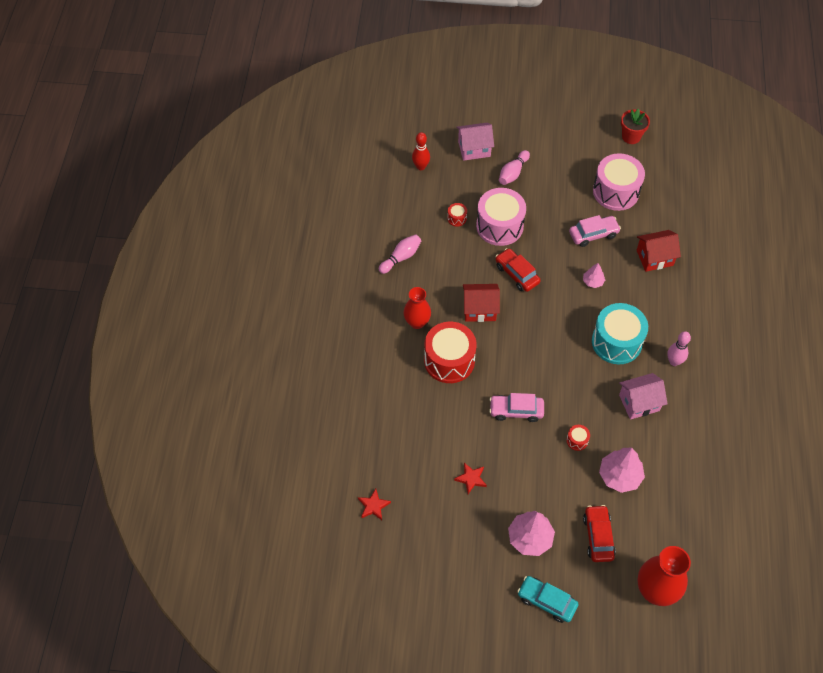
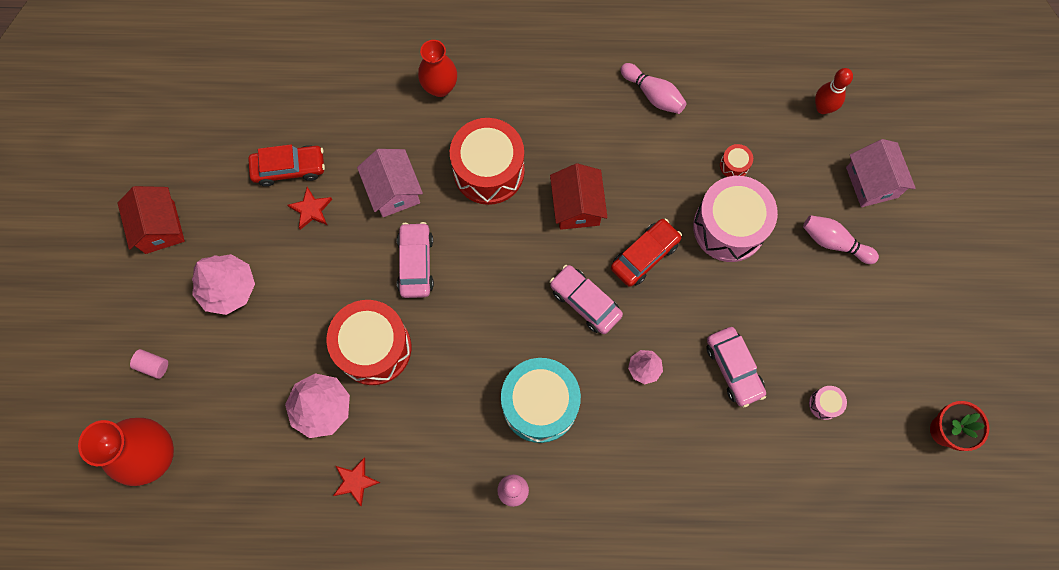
camera: 85 degrees right, 15 degrees up
(373, 506) = (270, 94): red star -> red star (355, 481)
(417, 322) = (547, 124): red vase -> red vase (440, 87)
(546, 601) = (142, 312): turquoise car -> none
(547, 310) = (585, 302): none -> pink car
(577, 440) = (374, 348): red drum -> red drum, size x2.43
(588, 593) = (153, 365): none -> pink cylinder
(598, 536) = (231, 378): red car -> red car (289, 168)
(616, 191) = (824, 404): pink drum -> pink drum, size x0.41
(639, 403) = (439, 437): pink house -> pink house (393, 191)
(654, 258) = (701, 465): red house -> red house (160, 227)

